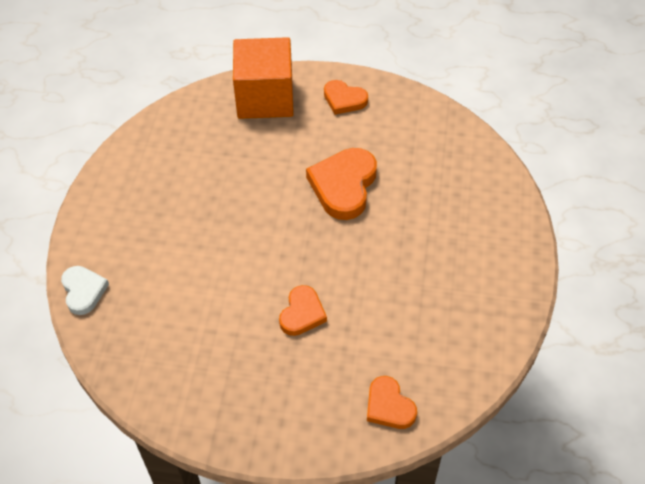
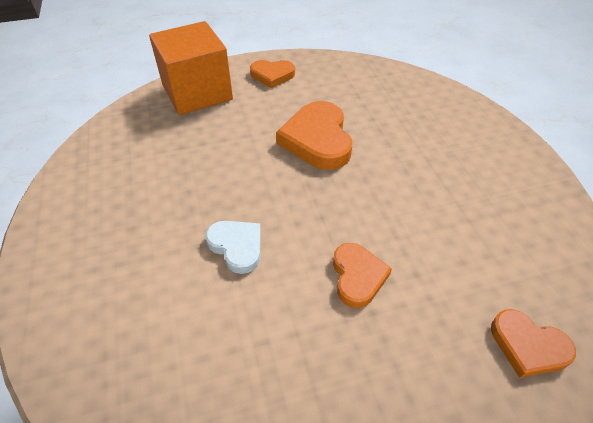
camera: 25 degrees left, 5 degrees down
(83, 291) = (61, 359): white heart -> white heart (237, 246)

